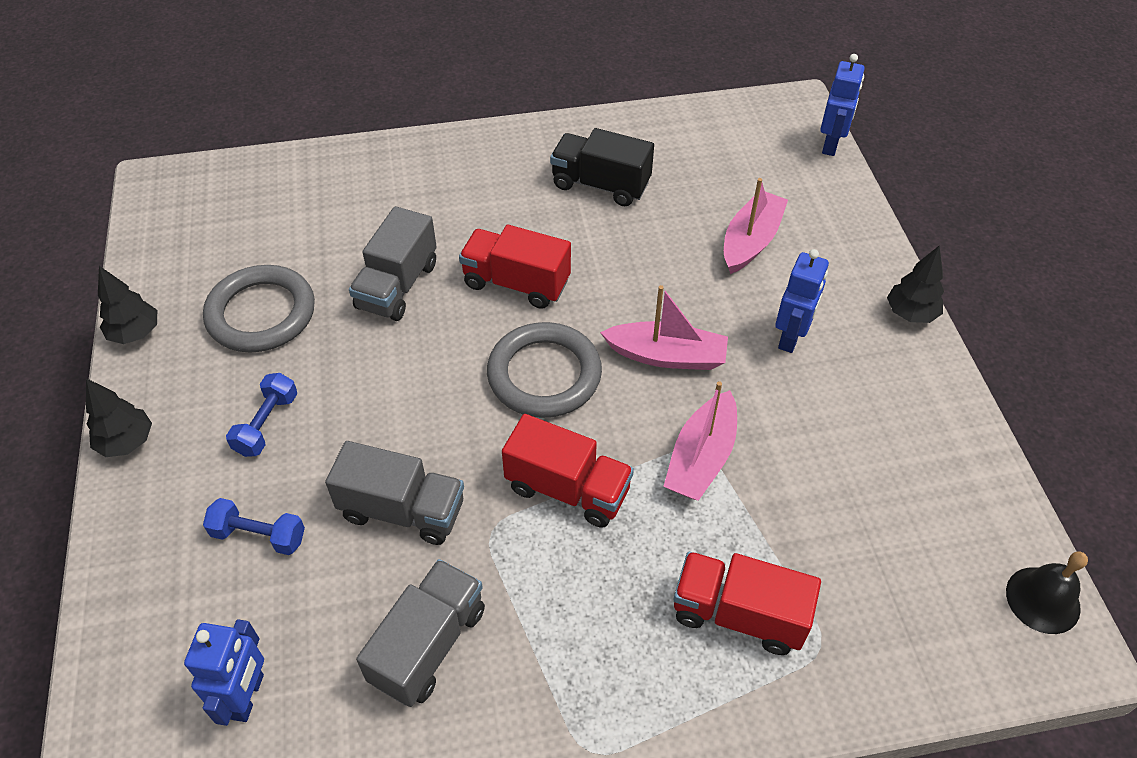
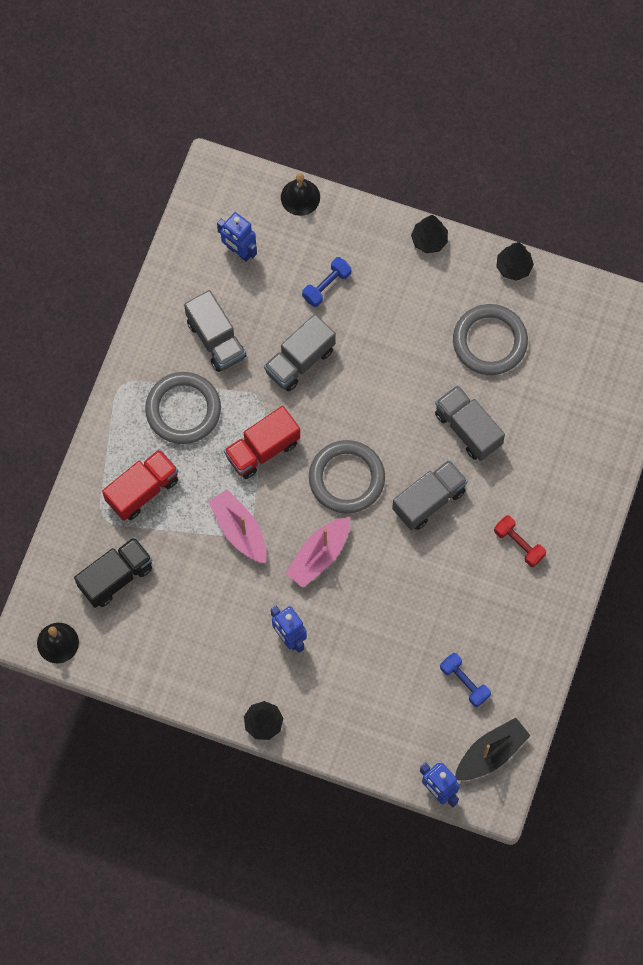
camera: 120 degrees right, 20 degrees up
(105, 653) = (300, 197): none -> black bell
(267, 424) = (399, 315): blue dumbbell -> blue dumbbell (464, 682)
(513, 188) = (519, 544): none -> red dumbbell
(516, 283) = (429, 500): red truck -> grey truck
(574, 628) = (183, 410): none -> grey ring
(600, 185) = (489, 603): black truck -> black truck (116, 577)
(751, 241) = (380, 668): pink boat -> none
(757, 123) = (491, 753): none -> black boat

